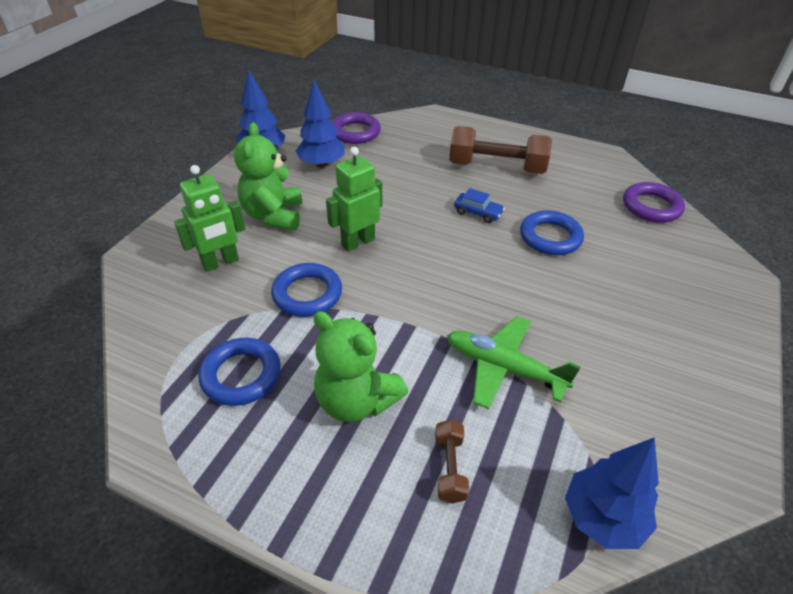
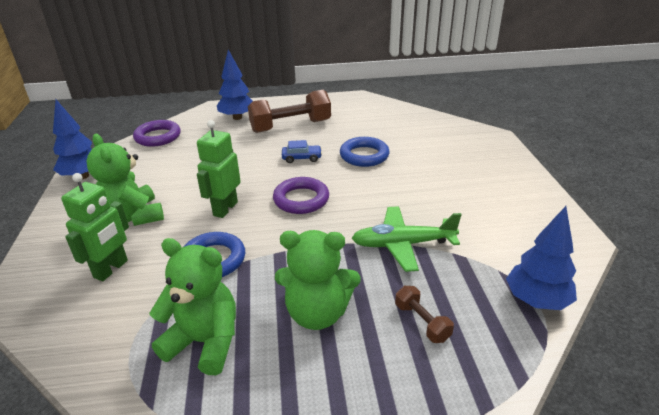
camera: 30 degrees left, 10 degrees down
(241, 375) = (204, 342): blue ring -> green teddy bear
(322, 164) = (147, 167): blue tree -> blue tree (237, 117)
(651, 206) = (411, 117): purple ring -> purple ring (301, 199)

